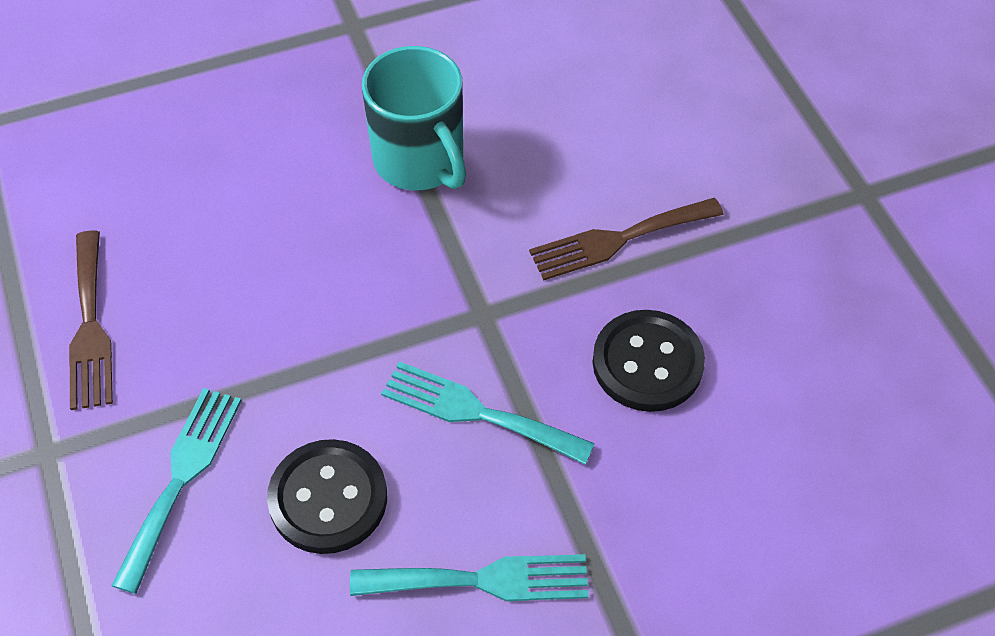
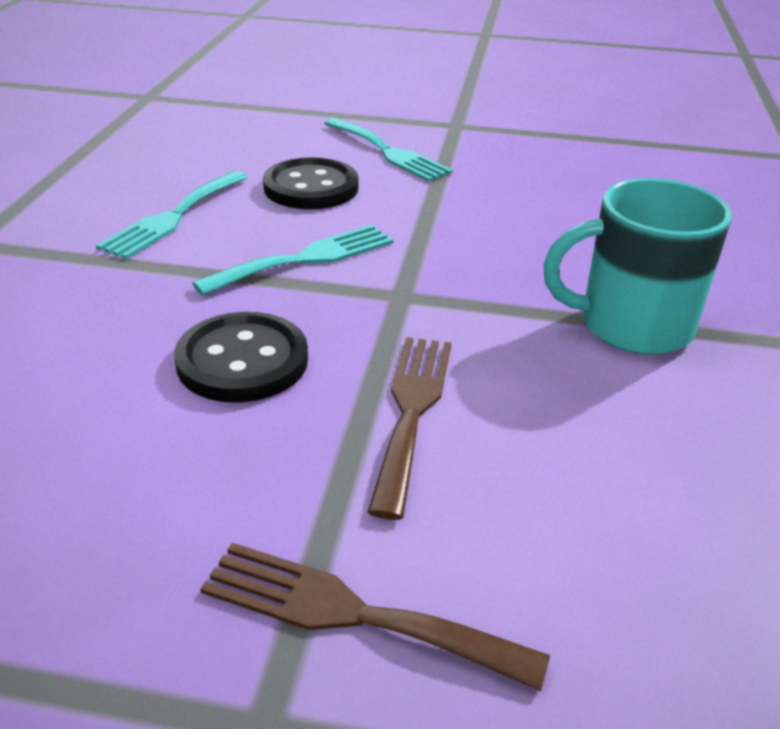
camera: 120 degrees right, 20 degrees down
(90, 327) = (548, 152): brown fork -> brown fork (354, 614)

